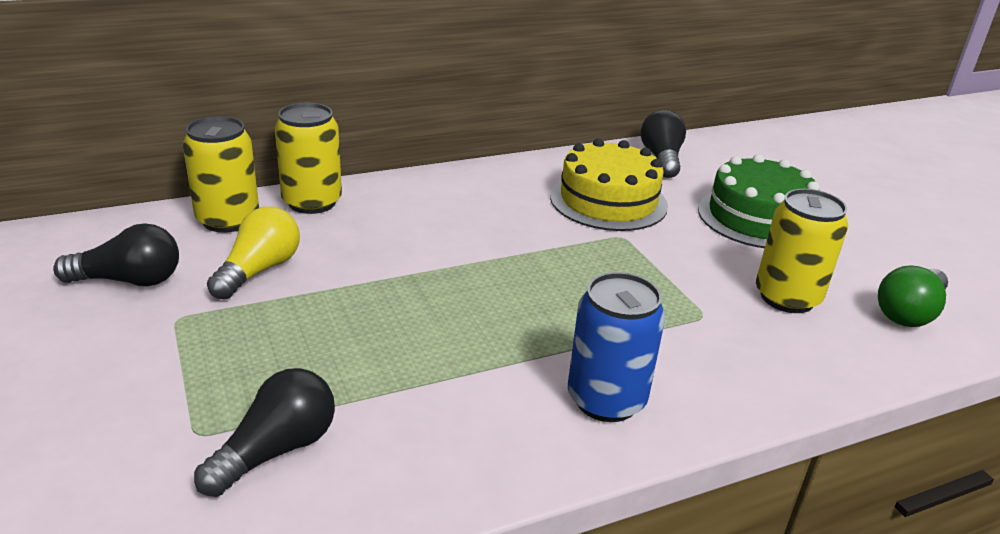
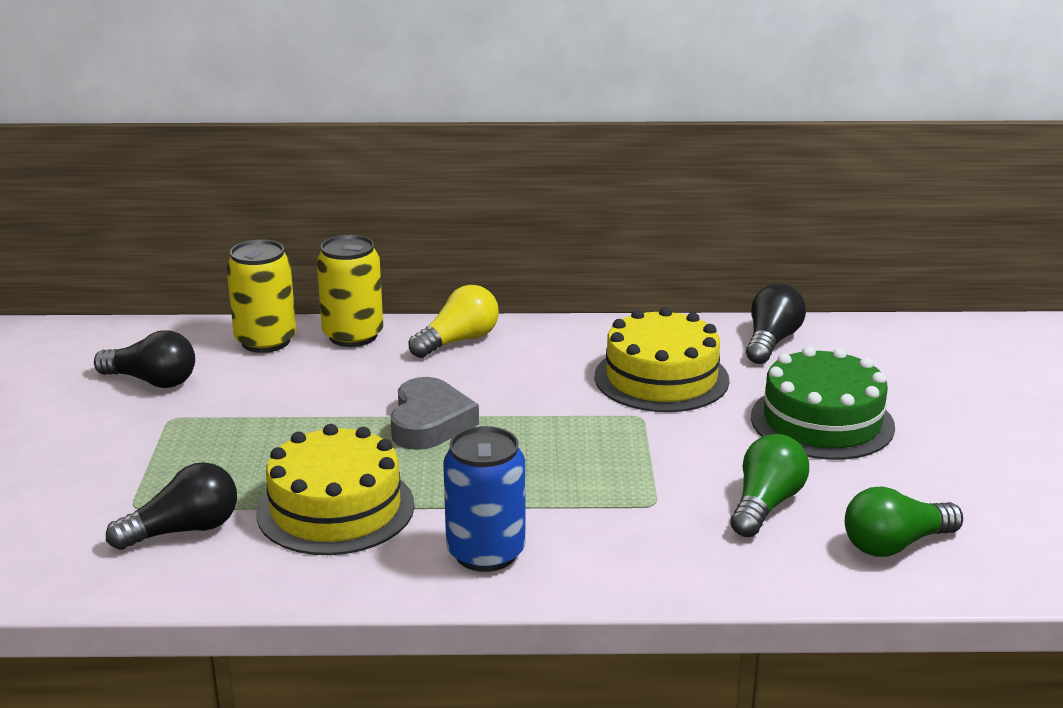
camera: 25 degrees right, 5 degrees down
(259, 270) = (263, 390): yellow light bulb -> yellow light bulb (458, 341)
(425, 385) = (335, 508): none -> yellow cake
(447, 274) = (429, 422): none -> grey heart
(787, 297) = (766, 505): yellow can -> green light bulb

